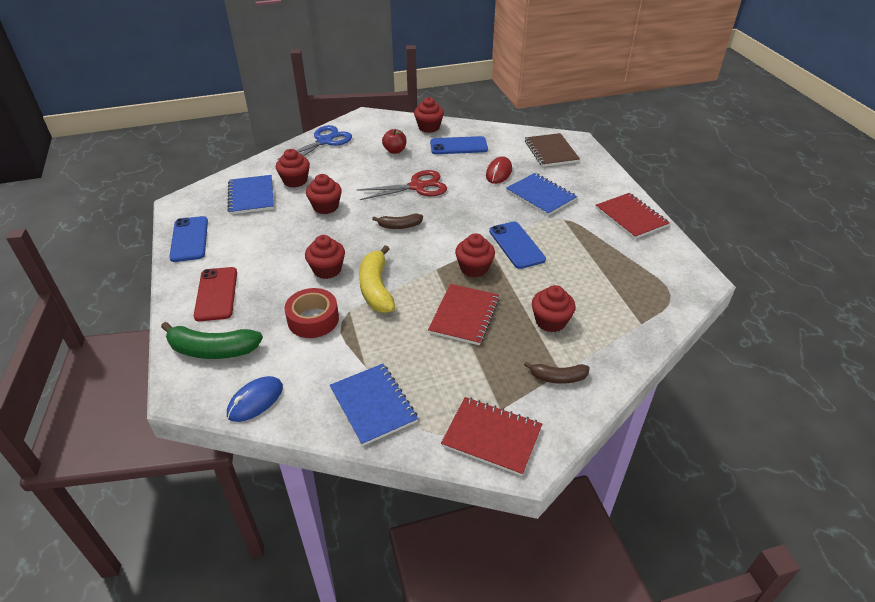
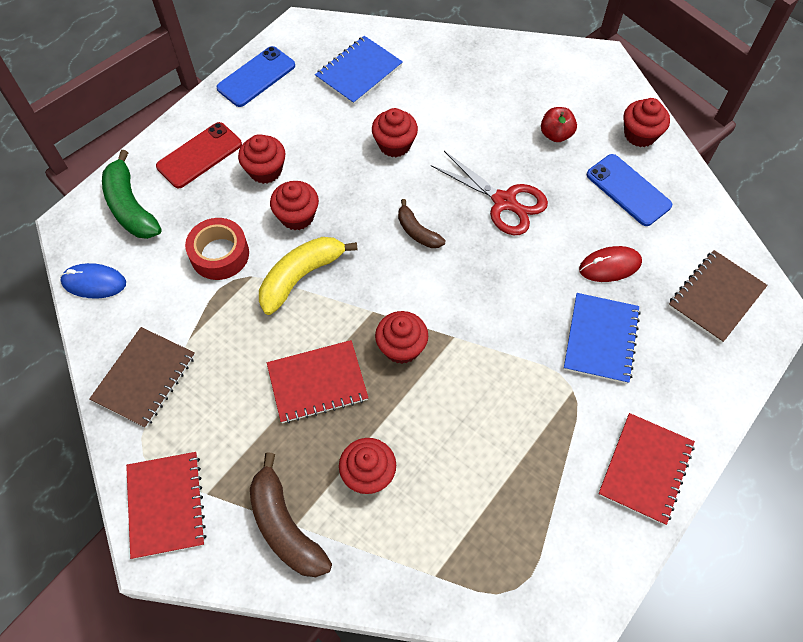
camera: 55 degrees right, 20 degrees up
(295, 181) = (416, 87): red cupcake -> red cupcake (265, 170)
(324, 141) = (511, 59): blue scissors -> none
(373, 405) = (145, 378): blue notebook -> brown notebook
(516, 245) = (477, 367): blue phone -> none
(558, 377) = (285, 526): brown banana -> brown banana, size x1.69

